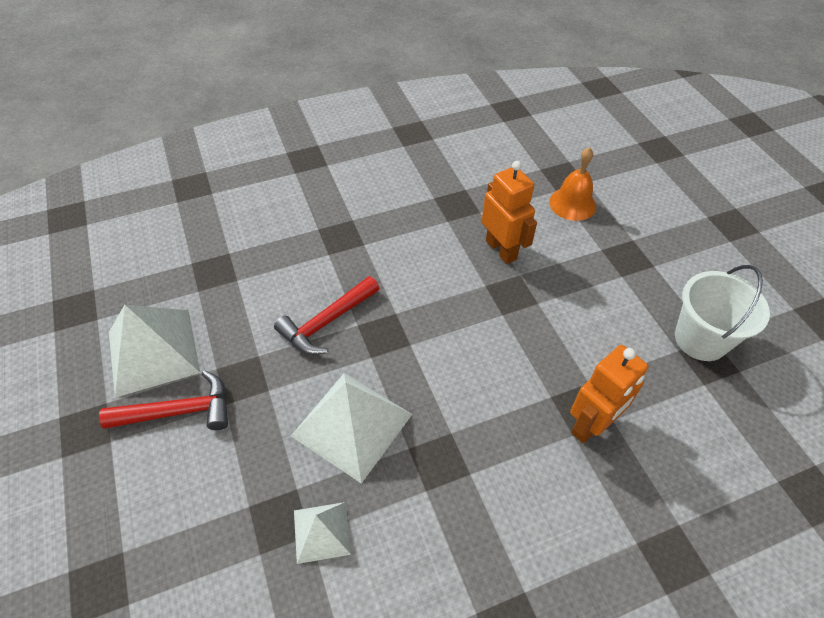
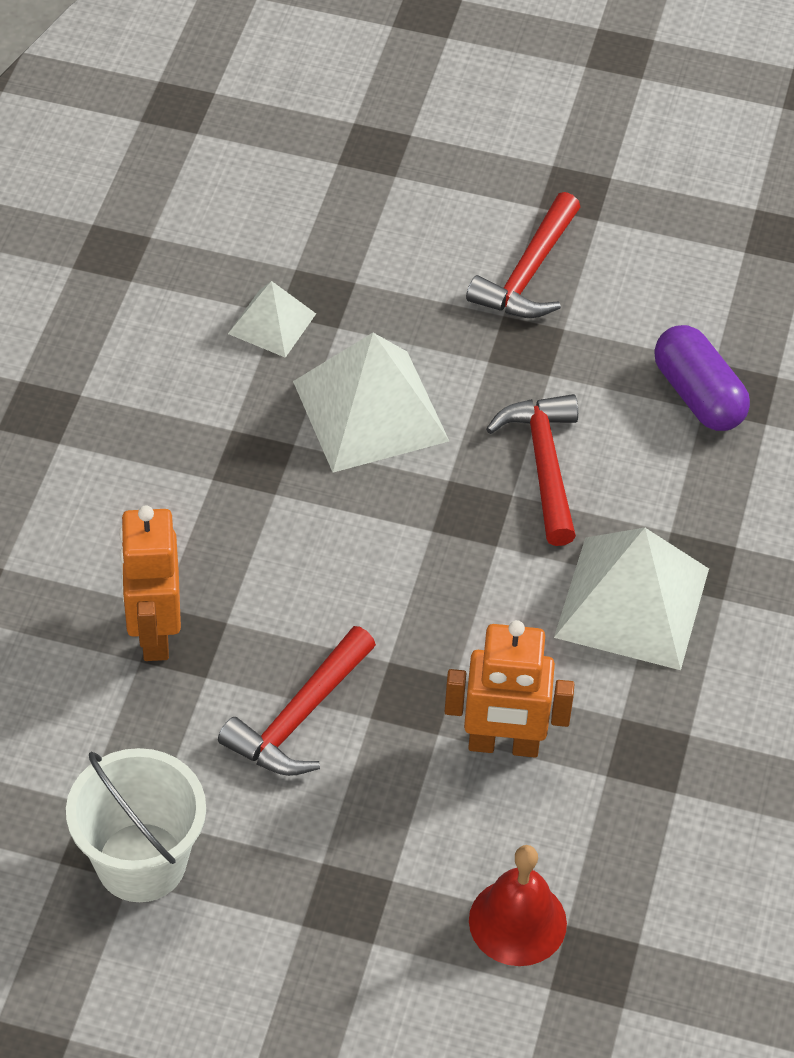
camera: 125 degrees right, 0 degrees up
(153, 352) = (641, 283): white pyramid -> white pyramid (631, 602)
(228, 286) = (698, 395): none -> purple capsule
(567, 329) = (299, 717): none -> red hammer
(572, 204) = (517, 922): orange bell -> red bell

